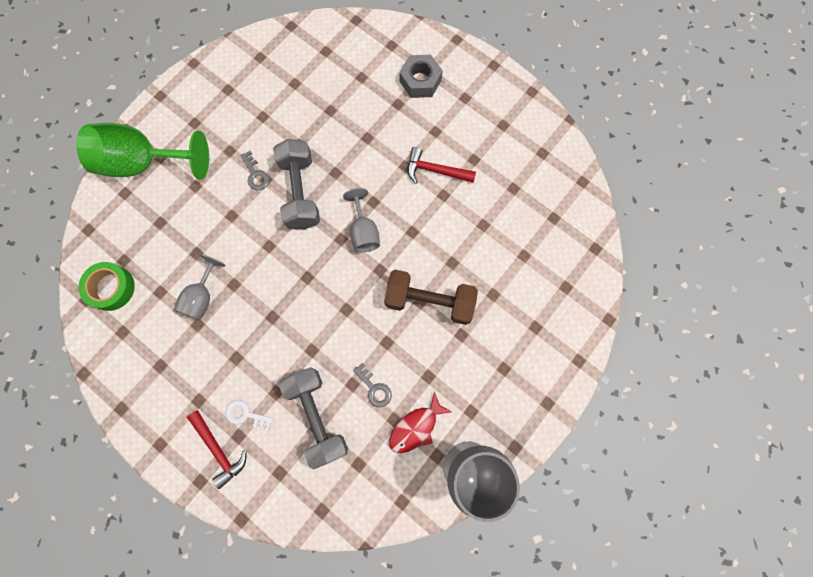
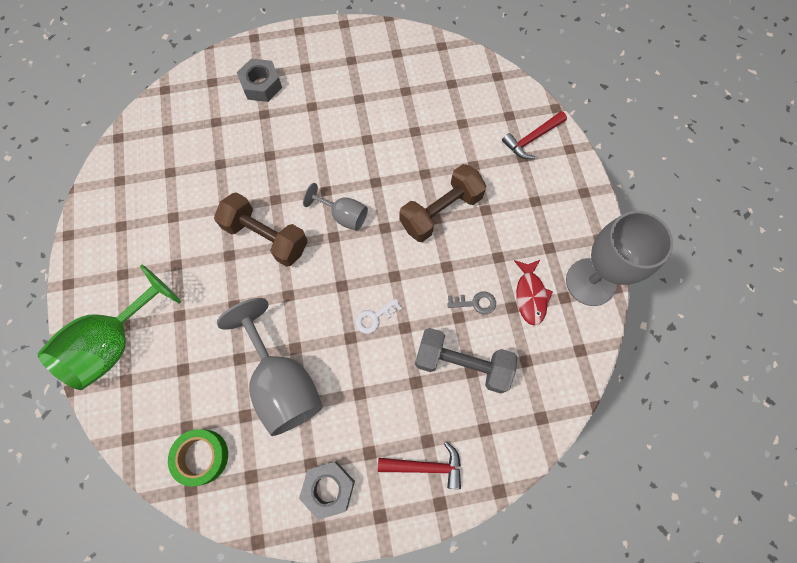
camera: 50 degrees left, 5 degrees down
(152, 392) = (328, 488): none -> grey nut
(202, 297) = (282, 382): grey goblet -> grey goblet, size x1.87
(245, 414) = (414, 421): white key -> white key (374, 318)
(255, 174) = (217, 259): grey key -> none
(300, 192) = (266, 237): grey dumbbell -> brown dumbbell
(435, 170) = (342, 129): red hammer -> red hammer (532, 139)

